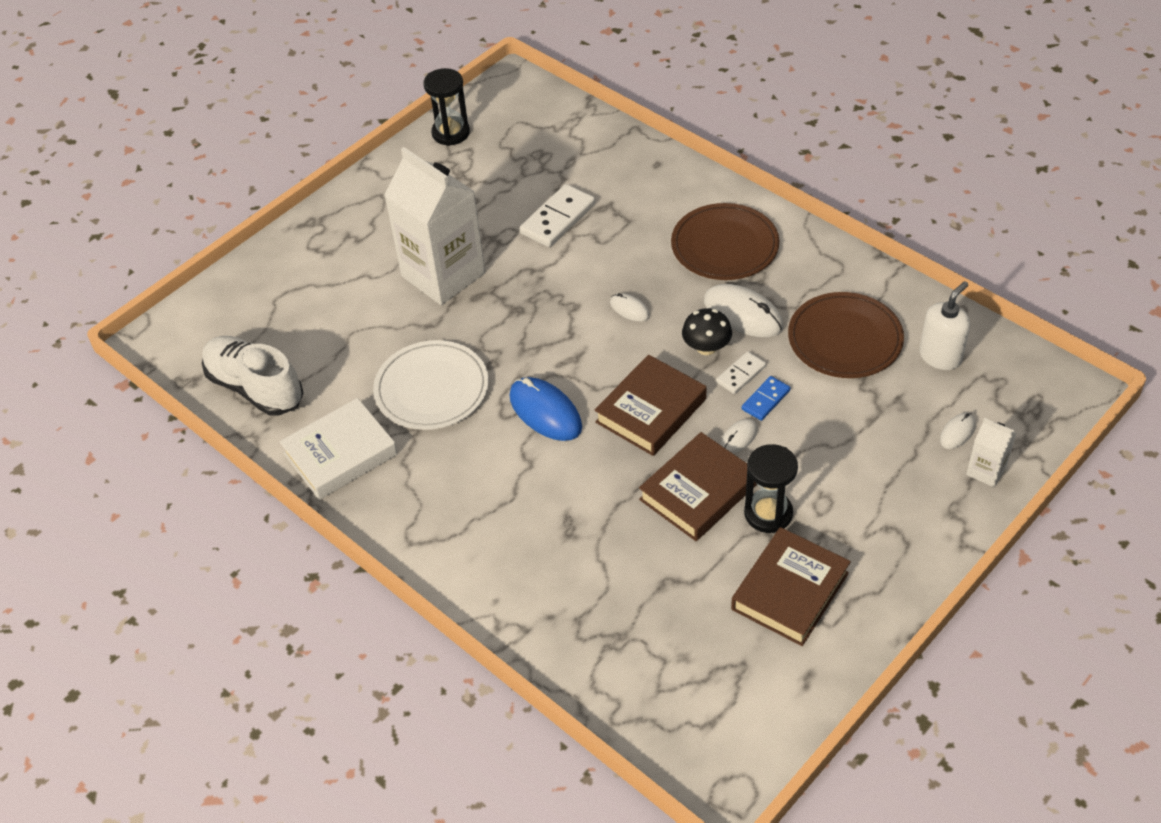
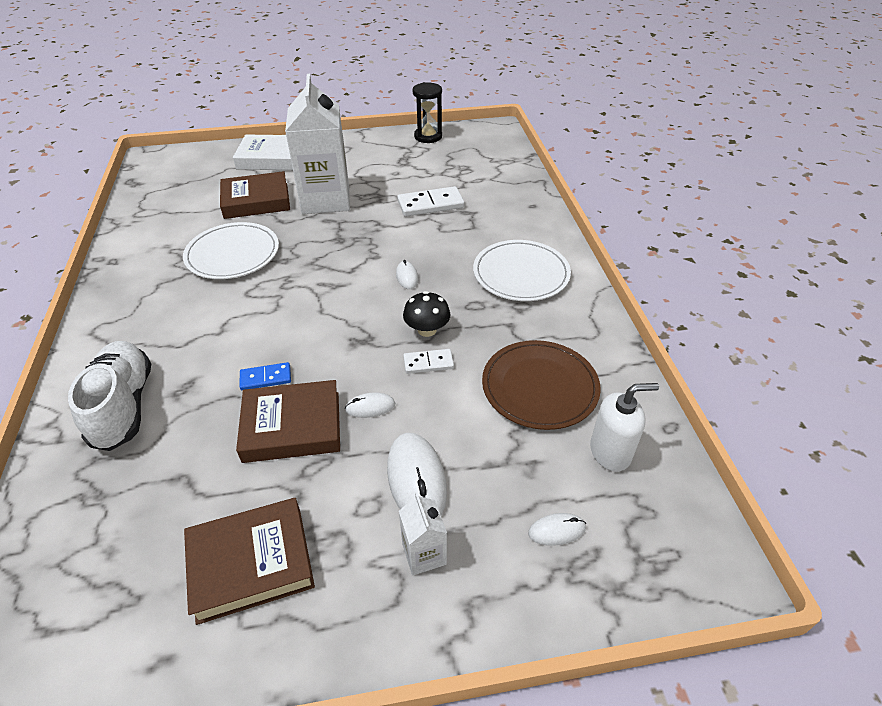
camera: 35 degrees right, 5 degrees down
(255, 387) = (154, 202): white shoe -> white shoe (123, 406)
(340, 454) = (137, 259): white book -> white book (270, 158)
(545, 412) = (272, 306): blue mouse -> none
(651, 410) = (336, 347): brown book -> brown book (256, 201)
(724, 245) = (521, 274): brown plate -> white plate
(743, 314) = (480, 323): white mouse -> white mouse (416, 479)
(766, 400) = (424, 393): blue domino -> blue domino (266, 378)
(768, 513) = (318, 482): black hourglass -> none
(986, 471) = (547, 589): white carton -> white carton (424, 554)

